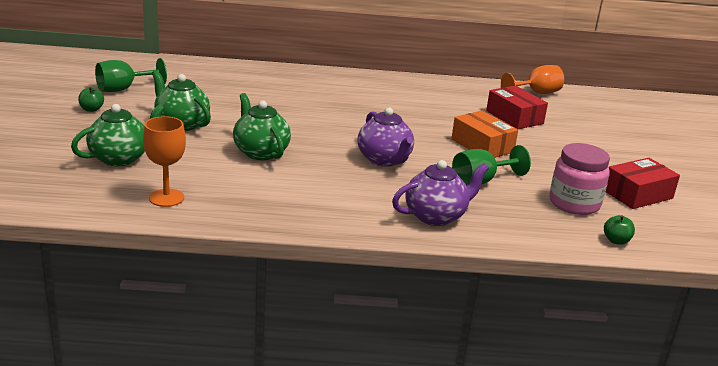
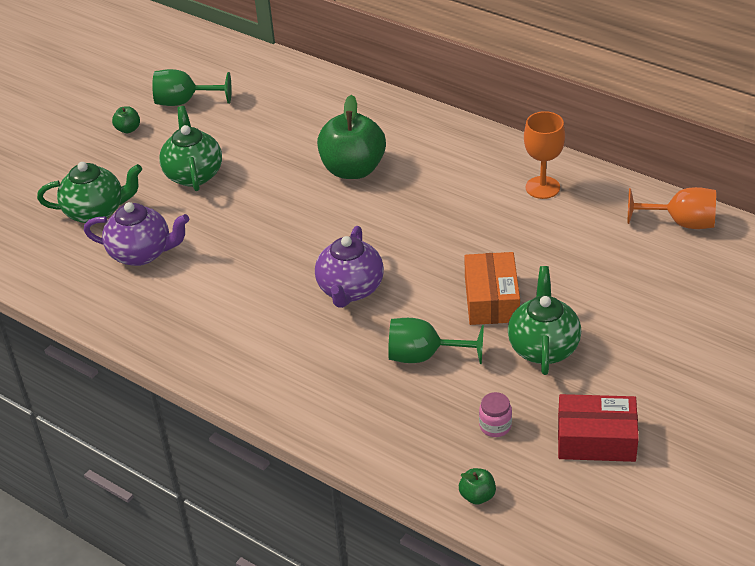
camera: 40 degrees right, 15 degrees up
(166, 198) = (90, 280): orange goblet -> orange goblet (542, 187)
(260, 152) = (232, 240): green teapot -> green teapot (543, 347)
(303, 103) = (353, 169): none -> green apple
(436, 216) = (317, 391): purple teapot -> purple teapot (142, 253)
(514, 117) = (593, 261): red box -> none
(574, 204) = (495, 426): pink jar -> pink jar, size x0.49

